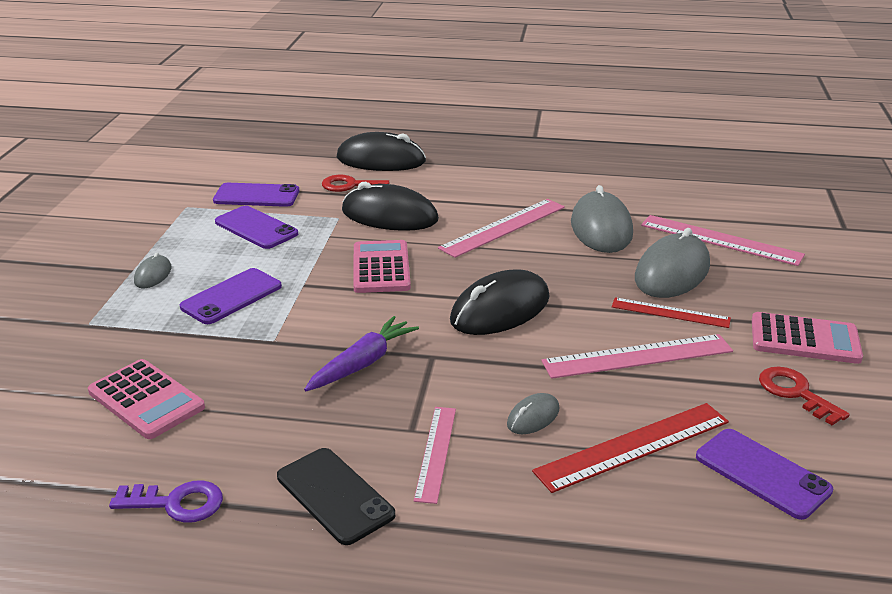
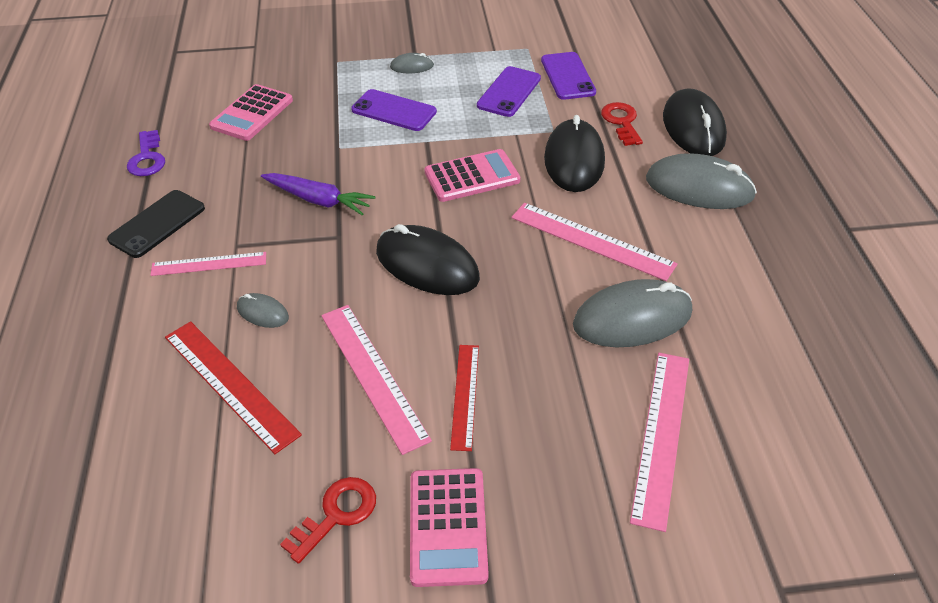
camera: 75 degrees right, 15 degrees up
(672, 272) = (556, 391): grey mouse -> grey mouse (699, 187)
(762, 473) = (200, 484): purple phone -> none

